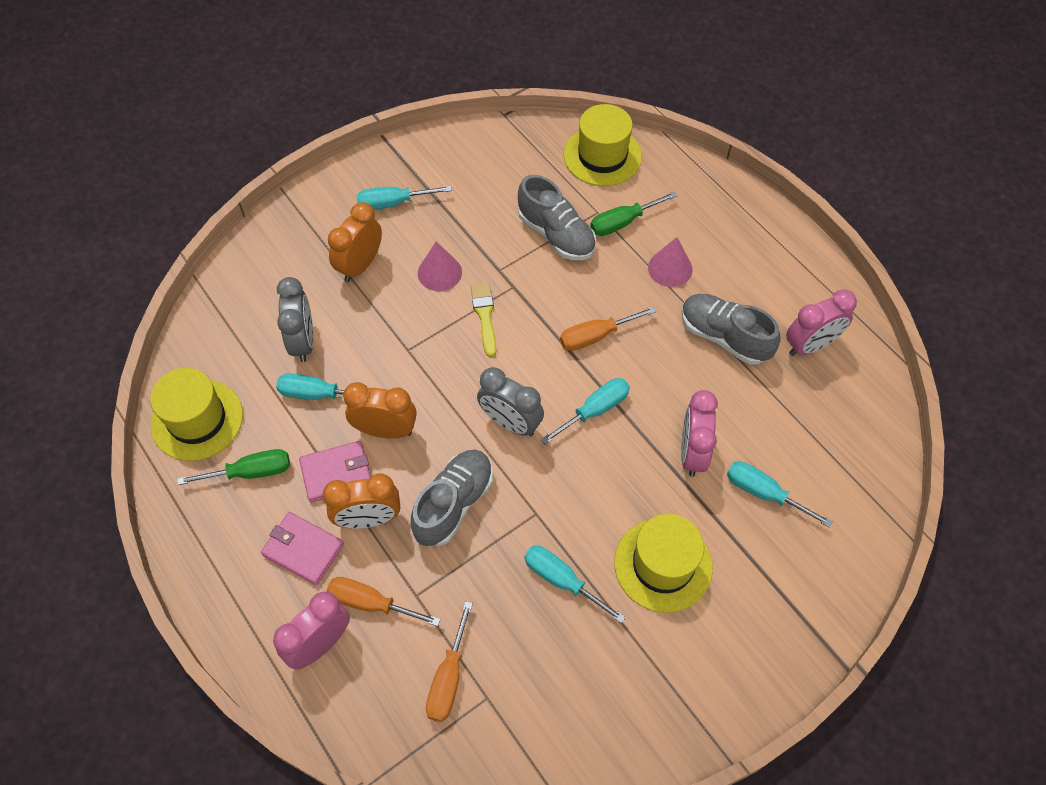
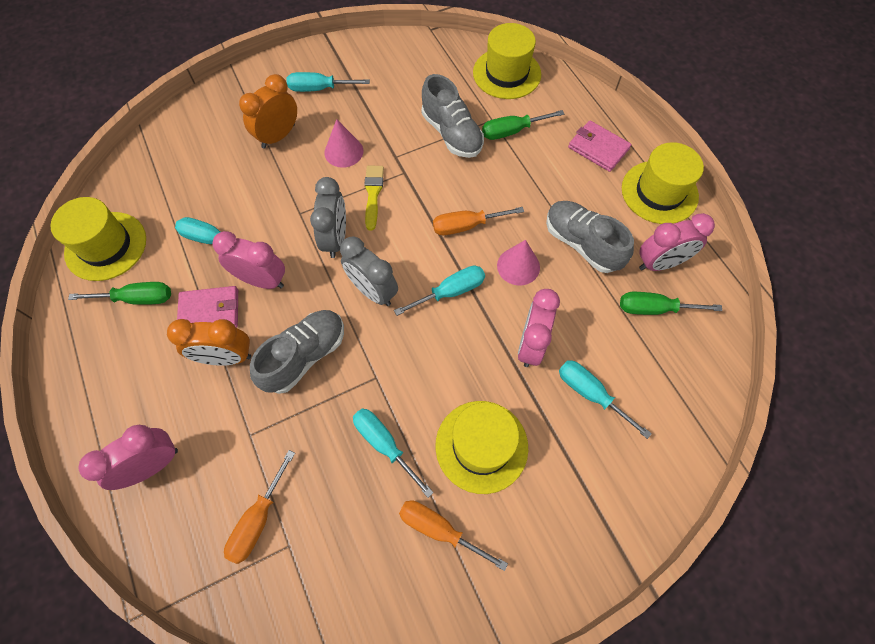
camera: 10 degrees right, 5 degrees up
(303, 341) = (213, 193): grey clock -> grey clock (335, 239)
(303, 549) = (162, 375): pink wallet -> pink wallet (598, 148)
(371, 603) = (207, 435): orange screwdriver -> orange screwdriver (439, 529)
(385, 430) = (262, 280): orange clock -> pink clock
(670, 268) = (545, 176): pink cone -> pink cone (518, 266)
(795, 268) = (659, 192): none -> yellow hat
(812, 394) = (654, 309): none -> green screwdriver

